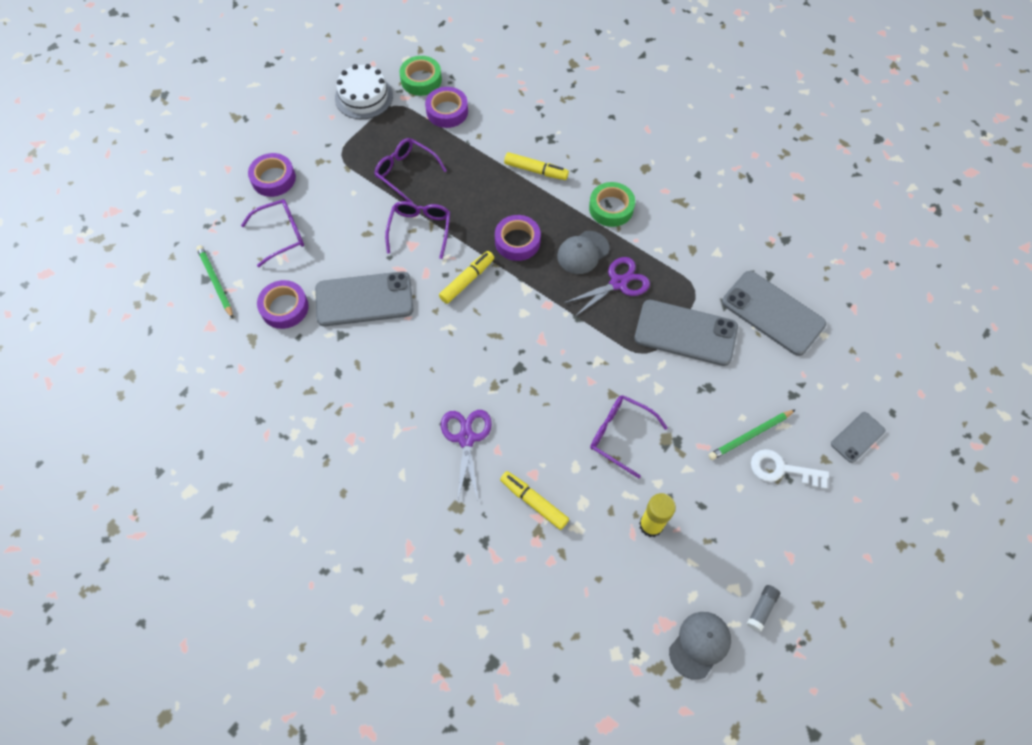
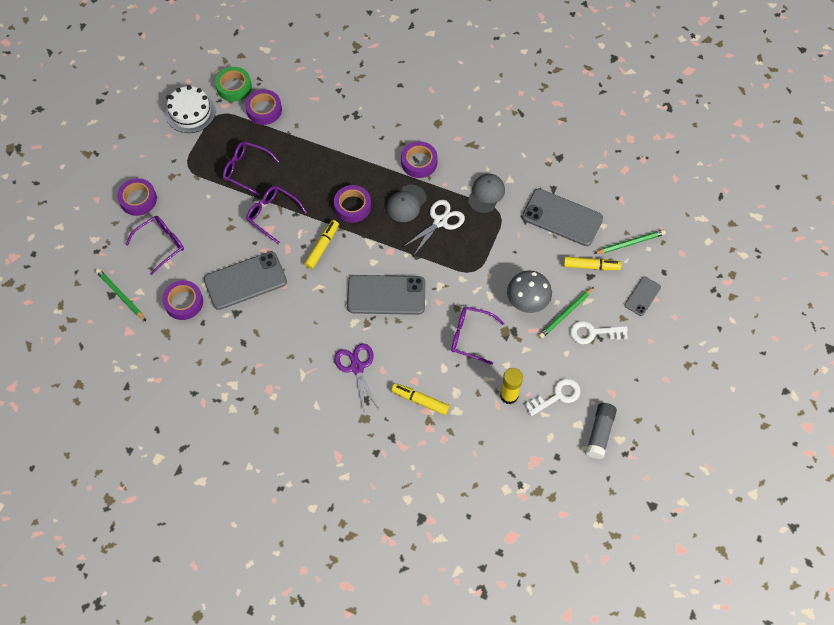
camera: 15 degrees left, 0 degrees up
(420, 230) = (272, 214): purple glasses -> purple glasses turned 45 degrees counterclockwise
(535, 170) = (351, 144): yellow marker -> yellow marker (591, 266)
(611, 208) = (419, 162): green tape -> purple tape
(618, 283) = (440, 221): purple scissors -> white scissors
(685, 333) = (500, 248): grey phone -> grey phone (386, 295)
(699, 644) = (562, 468): grey cap -> grey cap (486, 194)
(703, 409) = (527, 303): none -> grey mushroom
(715, 542) = (557, 396): none -> white key
(761, 609) = (600, 433): grey glue stick -> grey glue stick, size x1.66
(855, 365) = (630, 243): none -> green pencil

